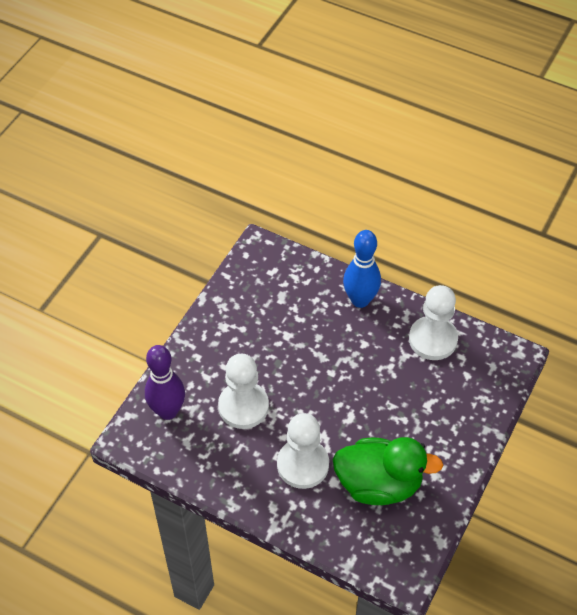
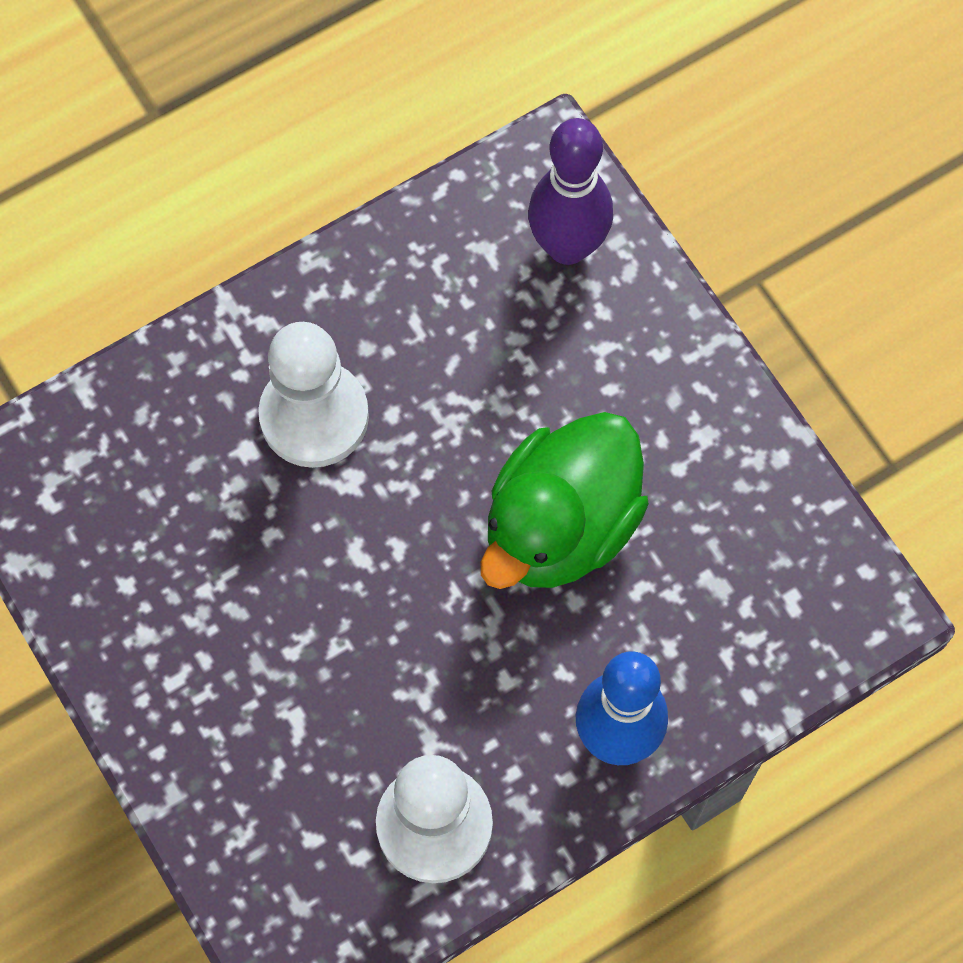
camera: 120 degrees right, 15 degrees up
(243, 406) = (498, 379): white pawn -> none
(379, 484) = (192, 524): green duck -> green duck (560, 526)

